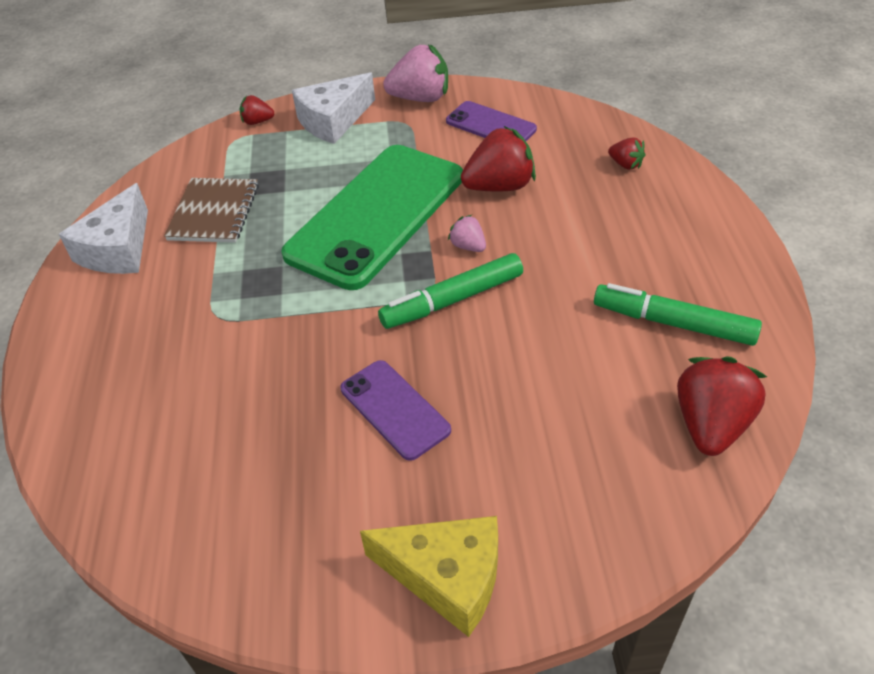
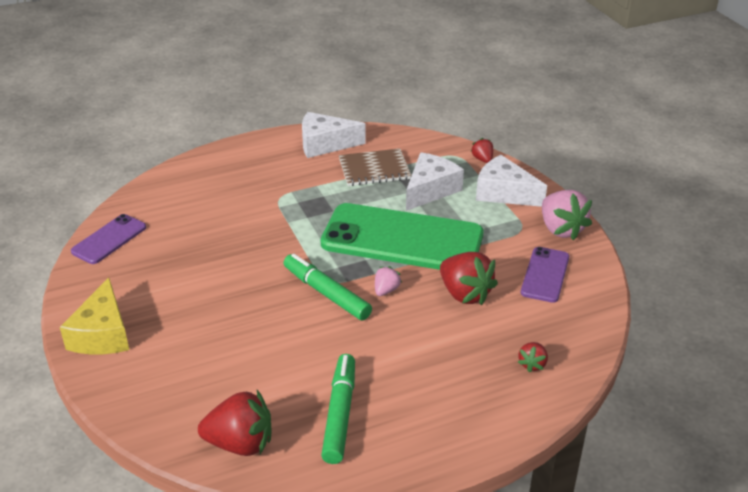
camera: 70 degrees right, 10 degrees down
(291, 173) = (430, 190): none -> white cheese
(394, 409) = (221, 287): purple phone -> purple phone (109, 239)

